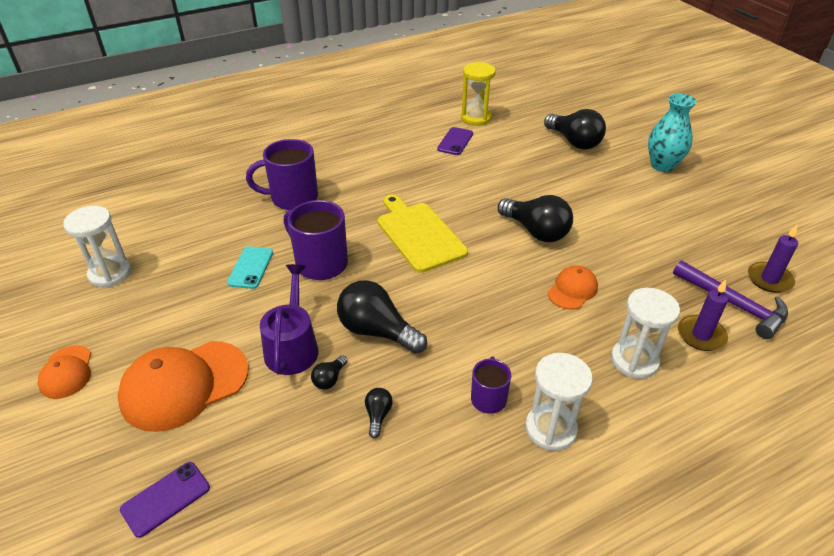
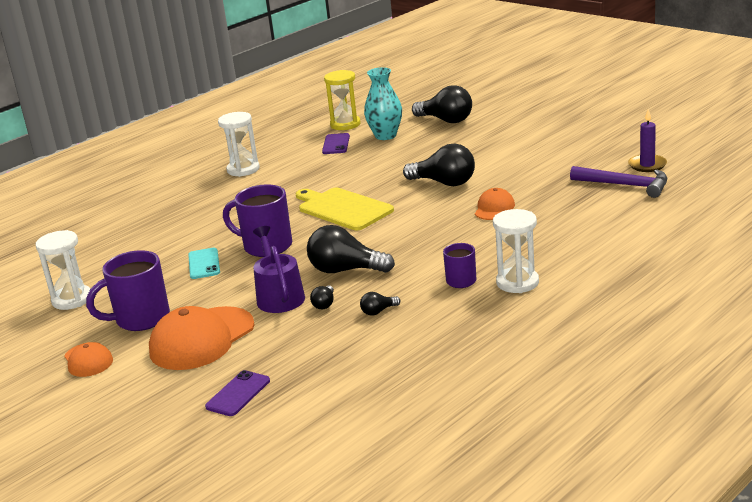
camera: 15 degrees left, 15 degrees down
(292, 198) = (208, 214): purple mug -> purple mug (141, 319)
(378, 416) = (378, 311): black light bulb -> black light bulb turned 105 degrees counterclockwise
(634, 360) = (563, 233): white hourglass -> white hourglass (243, 169)
(662, 165) = (531, 118): turquoise vase -> turquoise vase (385, 136)
(701, 335) = (607, 207): purple candle -> none

